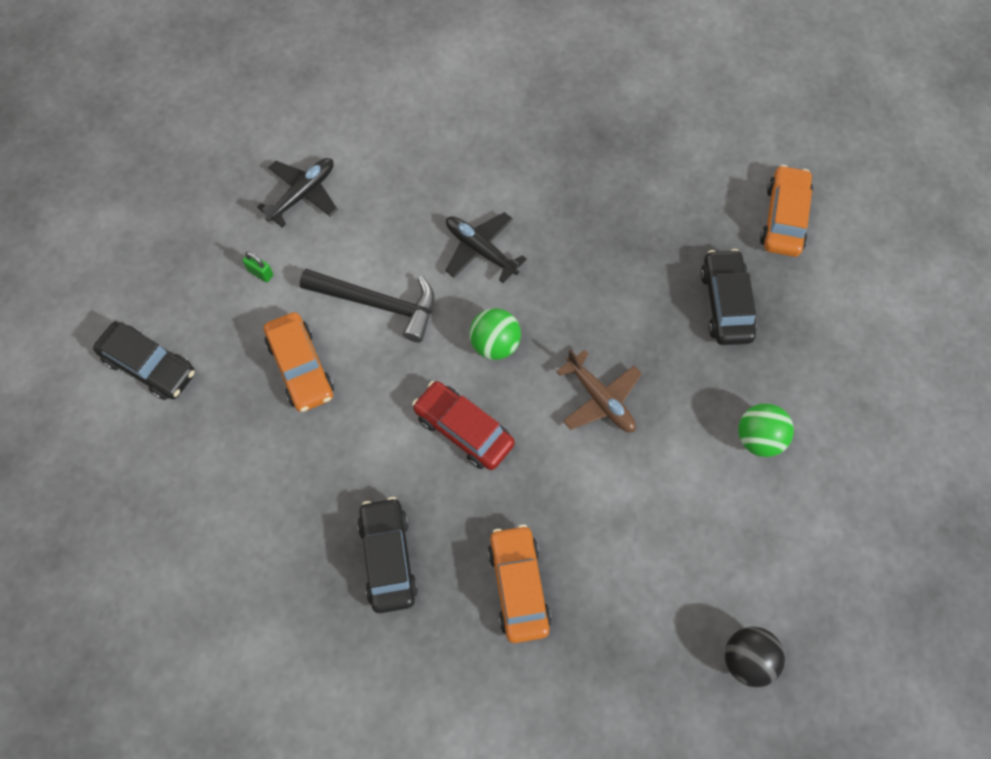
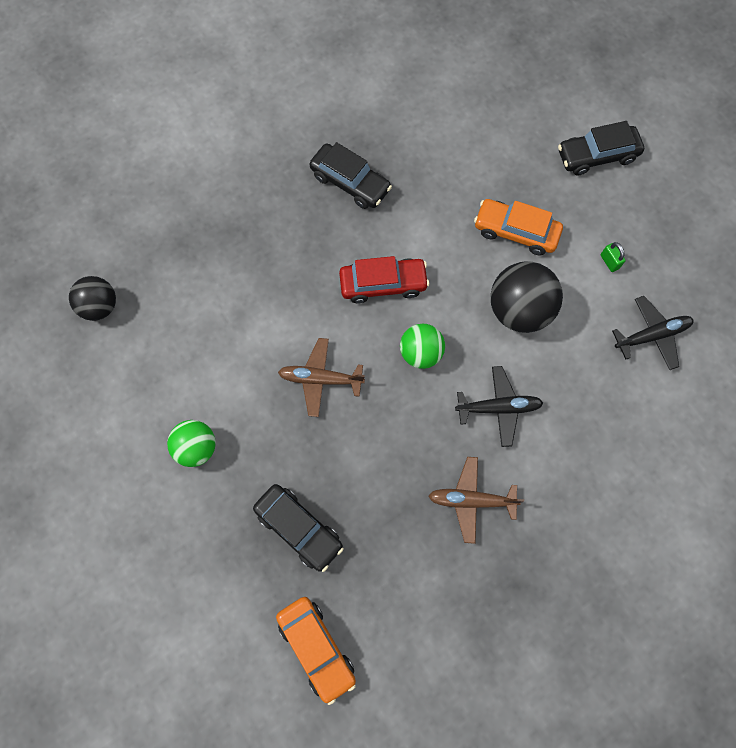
camera: 135 degrees right, 5 degrees up
(260, 273) = (609, 262): green padlock -> green padlock turned 75 degrees clockwise
(303, 194) = (652, 335): black plane -> black plane turned 105 degrees counterclockwise
(377, 304) = (519, 310): black hammer -> black ball
(518, 586) = (264, 231): orange car -> none
(573, 210) = (471, 500): none -> brown plane

